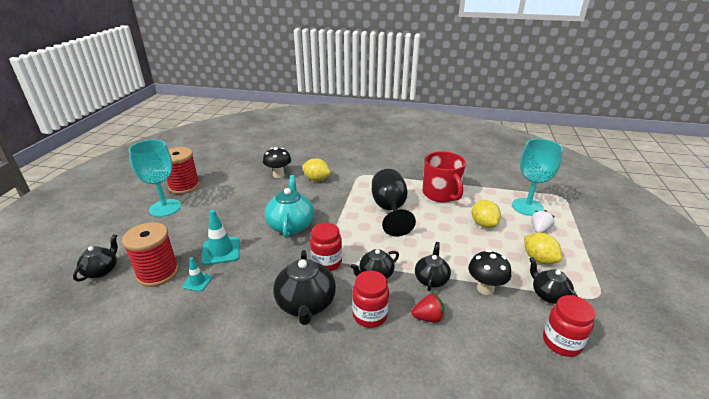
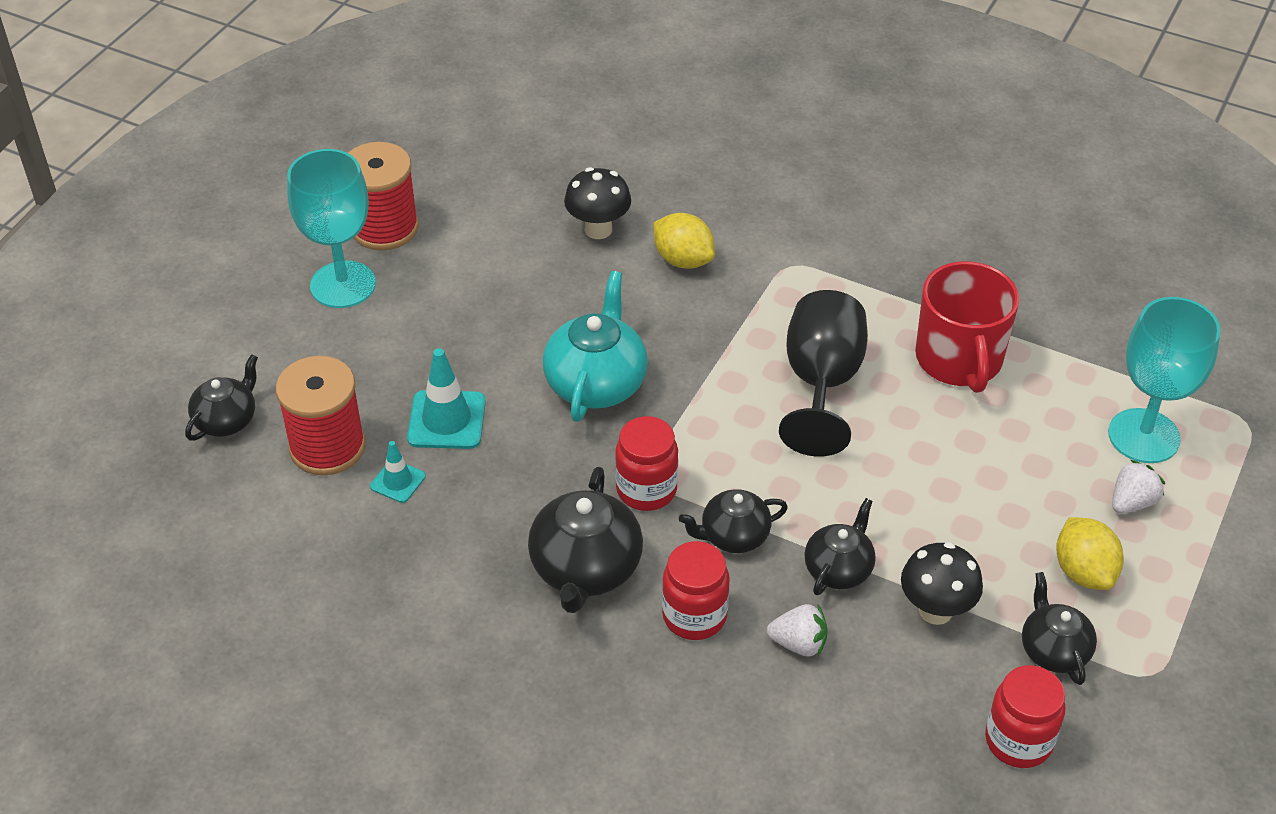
camera: 15 degrees right, 15 degrees up
(428, 317) = (798, 643): red strawberry -> white strawberry
(483, 224) = (1014, 462): yellow lemon -> none

